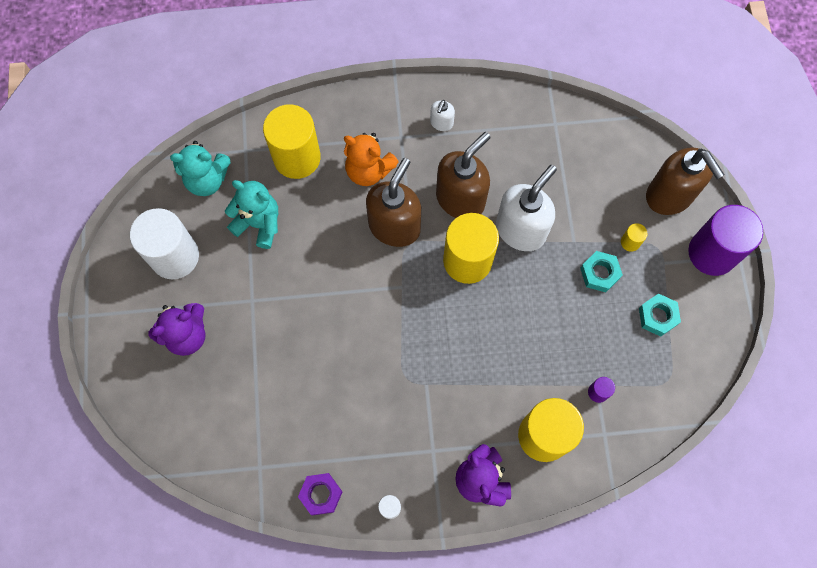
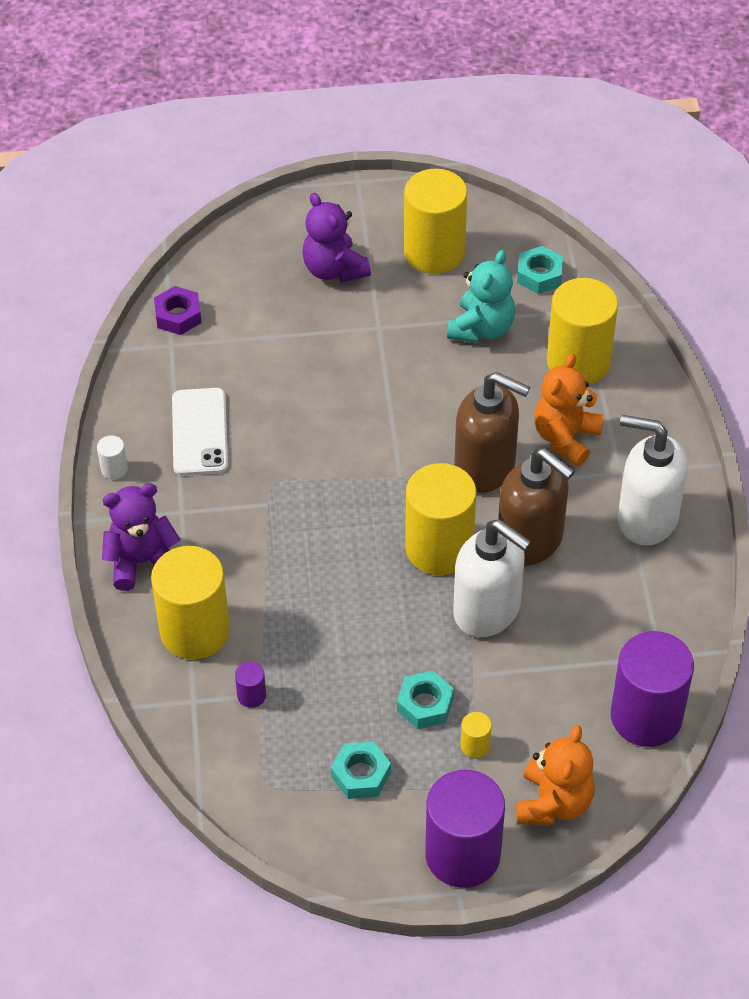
camera: 90 degrees right, 20 degrees down
(174, 256) = (434, 252): white cylinder -> yellow cylinder
(207, 179) = (539, 275): turquoise teddy bear -> turquoise nut
(321, 494) = (135, 402): purple nut -> purple nut (178, 316)
(354, 439) = (199, 432): none -> white phone
(441, 123) = (646, 518): white soap dispenser -> white soap dispenser, size x2.17
(601, 136) = (646, 716): none -> purple cylinder
(669, 196) = (553, 802): brown soap dispenser -> orange teddy bear

